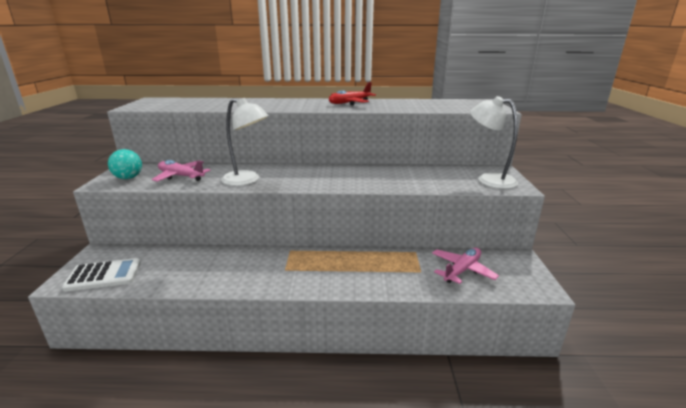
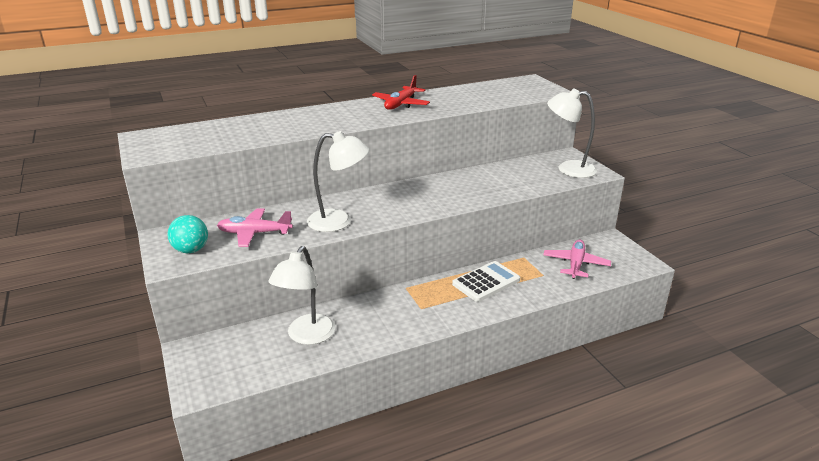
camera: 25 degrees left, 5 degrees up
(104, 275) = (234, 370): white calculator -> white calculator (486, 282)
(178, 266) = (306, 336): none -> white lamp

